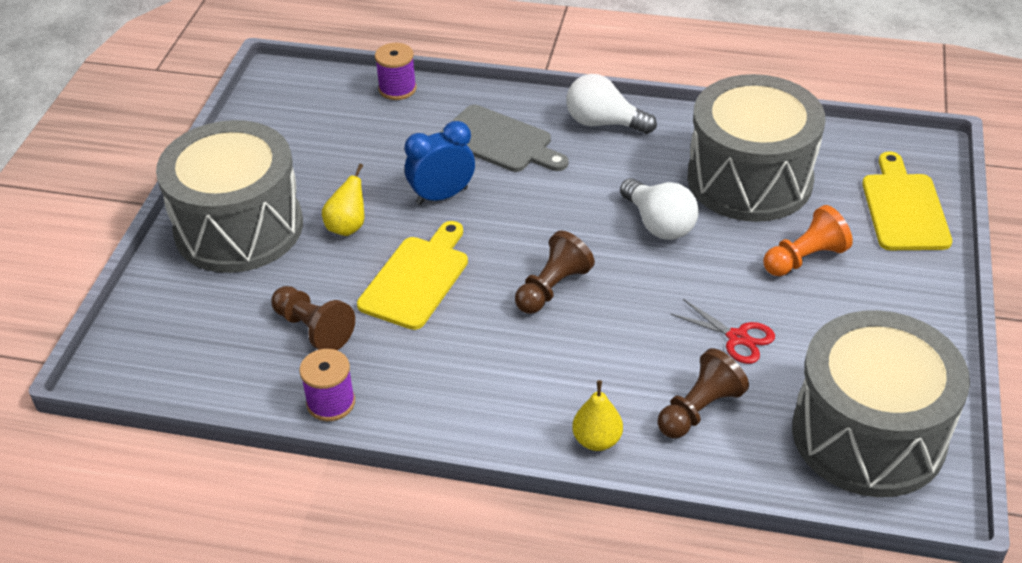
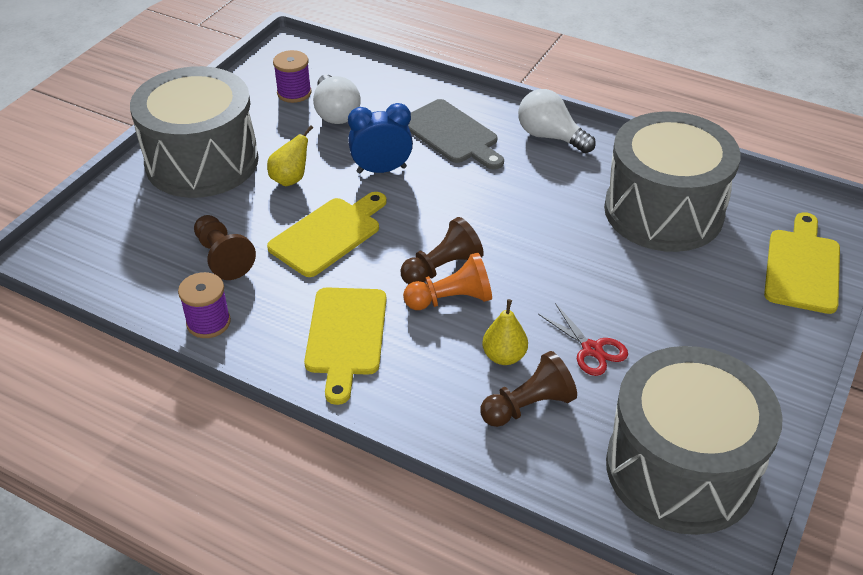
camera: 15 degrees right, 0 degrees up
(397, 89) = (384, 75): purple spool -> purple spool (294, 93)
(484, 383) = (345, 336): none -> yellow cutting board
(597, 440) = (423, 410): yellow pear -> yellow pear (504, 356)
(659, 224) = (562, 233): white light bulb -> white light bulb (335, 113)
(805, 258) = (686, 292): orange pawn -> orange pawn (451, 299)

